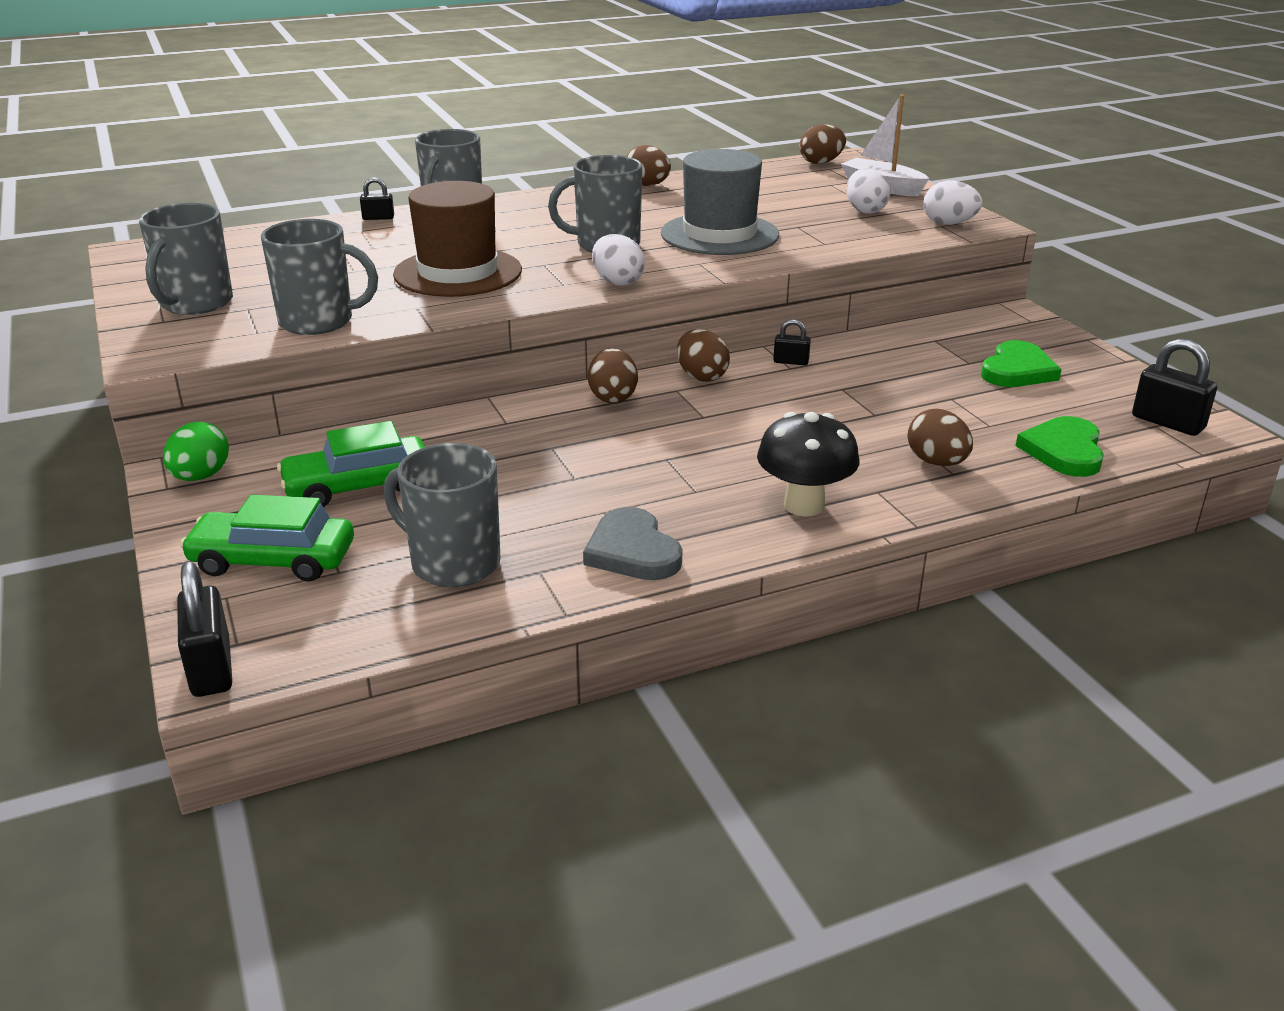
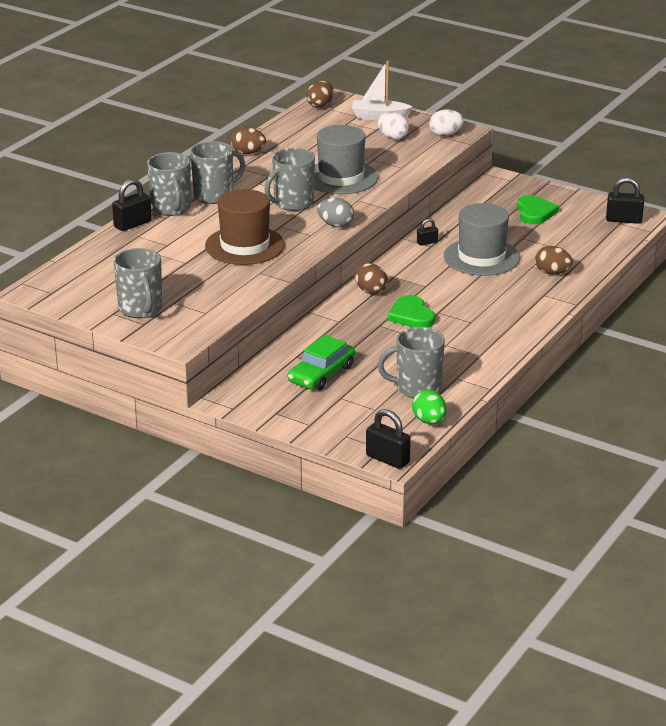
camera: 35 degrees left, 0 degrees up
(200, 477) = (240, 398): green egg -> green egg (429, 421)
(273, 560) = (339, 416): green car -> none
(318, 322) = (226, 297): grey mug -> grey mug (215, 195)
(378, 218) = (132, 224): black padlock -> black padlock, size x1.78
(617, 282) = (335, 225): white egg -> grey egg
(632, 551) = (481, 356): grey heart -> none
(701, 376) = (396, 265): brown egg -> none
(804, 505) = (522, 312): black mushroom -> none
(847, 404) = (481, 257): none -> grey hat
(1064, 451) = (596, 249): green heart -> green heart (411, 315)

